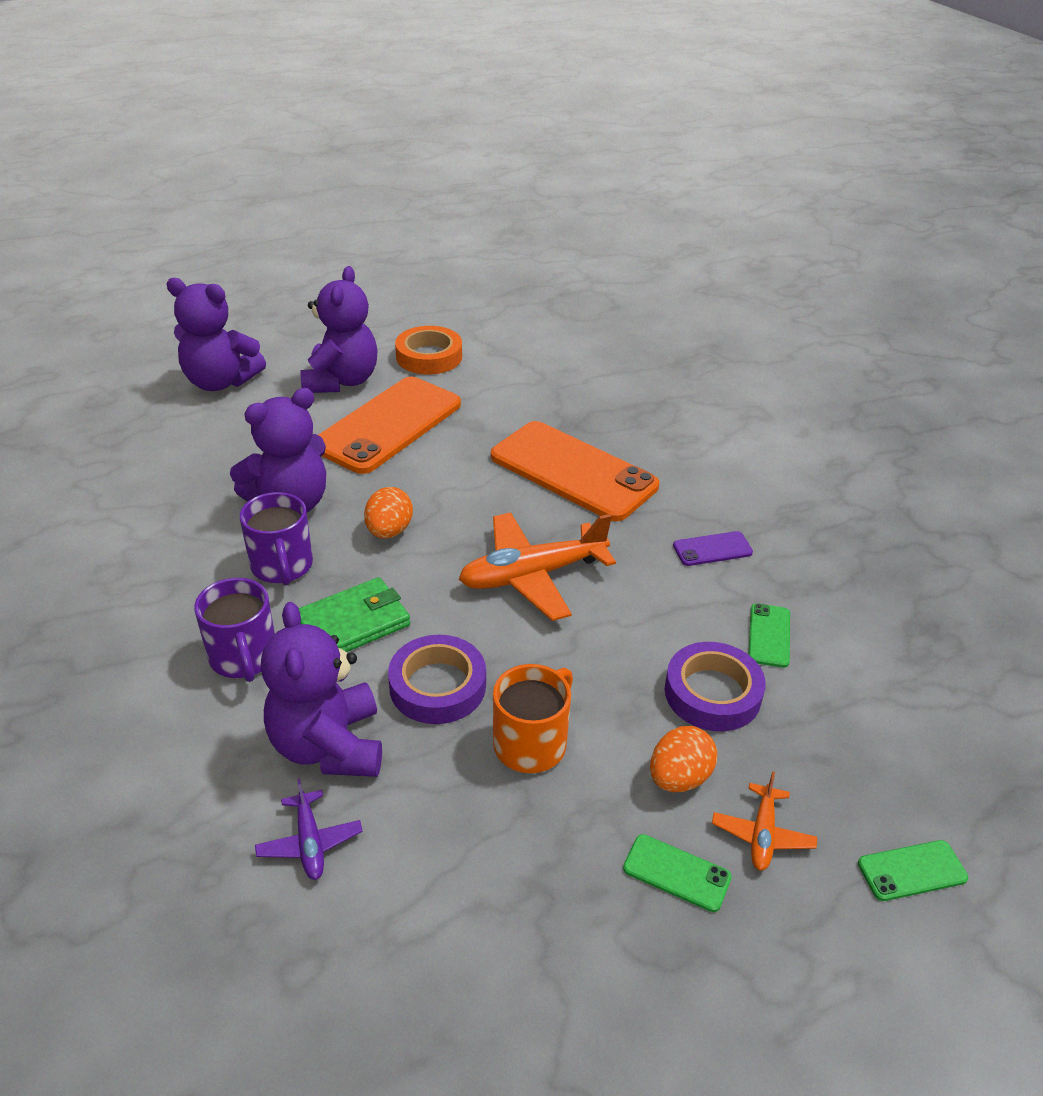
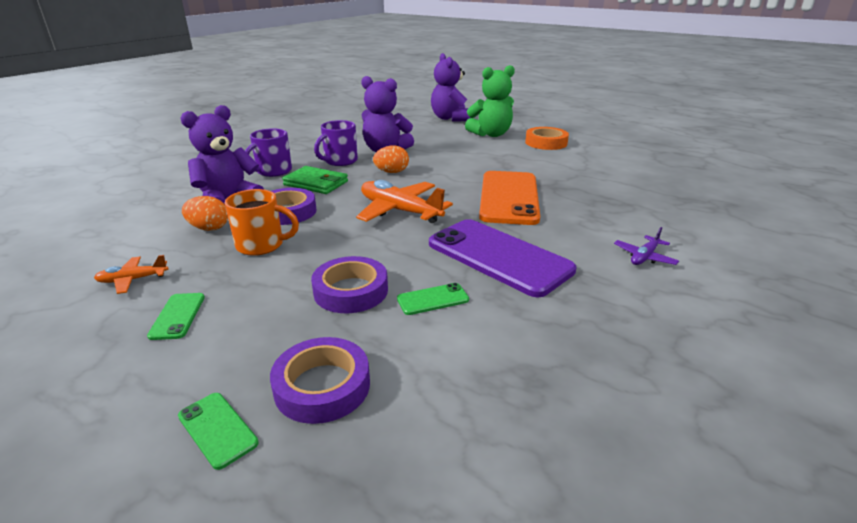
camera: 60 degrees right, 10 degrees down
(310, 842) = (165, 214): purple plane -> purple plane (644, 257)
(341, 381) = (491, 134): purple teddy bear -> green teddy bear
(388, 425) = (473, 150): orange phone -> none
(679, 778) = (262, 297): orange egg -> orange egg (209, 228)
(712, 549) = (498, 257): purple phone -> purple phone, size x2.39
(762, 834) = (226, 342): orange plane -> orange plane (133, 280)
(878, 772) = (322, 386): none -> purple tape

